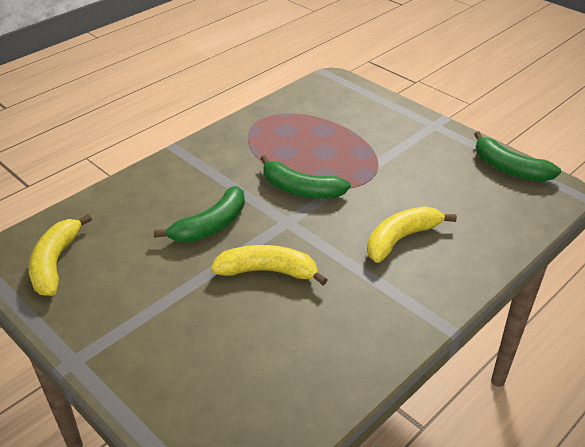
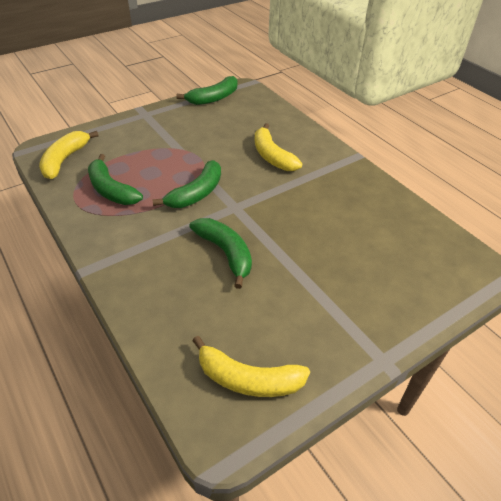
camera: 80 degrees left, 5 degrees up
(268, 271) = (292, 226): yellow banana -> yellow banana (65, 160)
(286, 134) = (111, 190): none -> green banana

